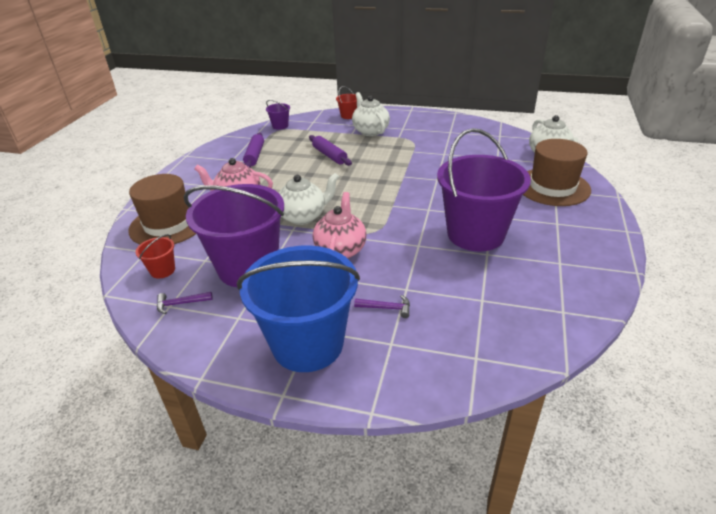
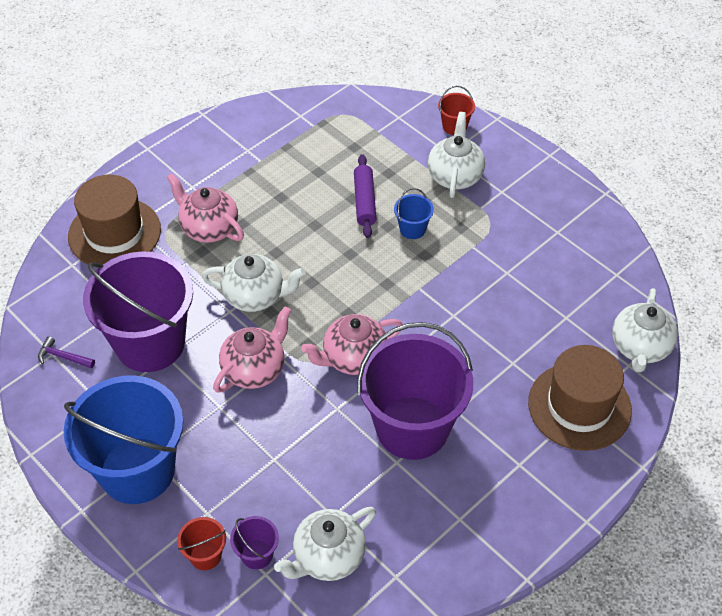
camera: 30 degrees right, 15 degrees up
(162, 270) = (72, 302): red bucket -> red bucket (205, 555)
(255, 155) = (278, 155): purple rolling pin -> none
(280, 126) = (351, 105): purple bucket -> purple bucket (257, 554)
(371, 156) = (412, 229): none -> blue bucket
(386, 308) = (236, 471): purple hammer -> none
(400, 219) = (353, 358): none -> pink teapot
(506, 324) = (328, 557): none -> white teapot

